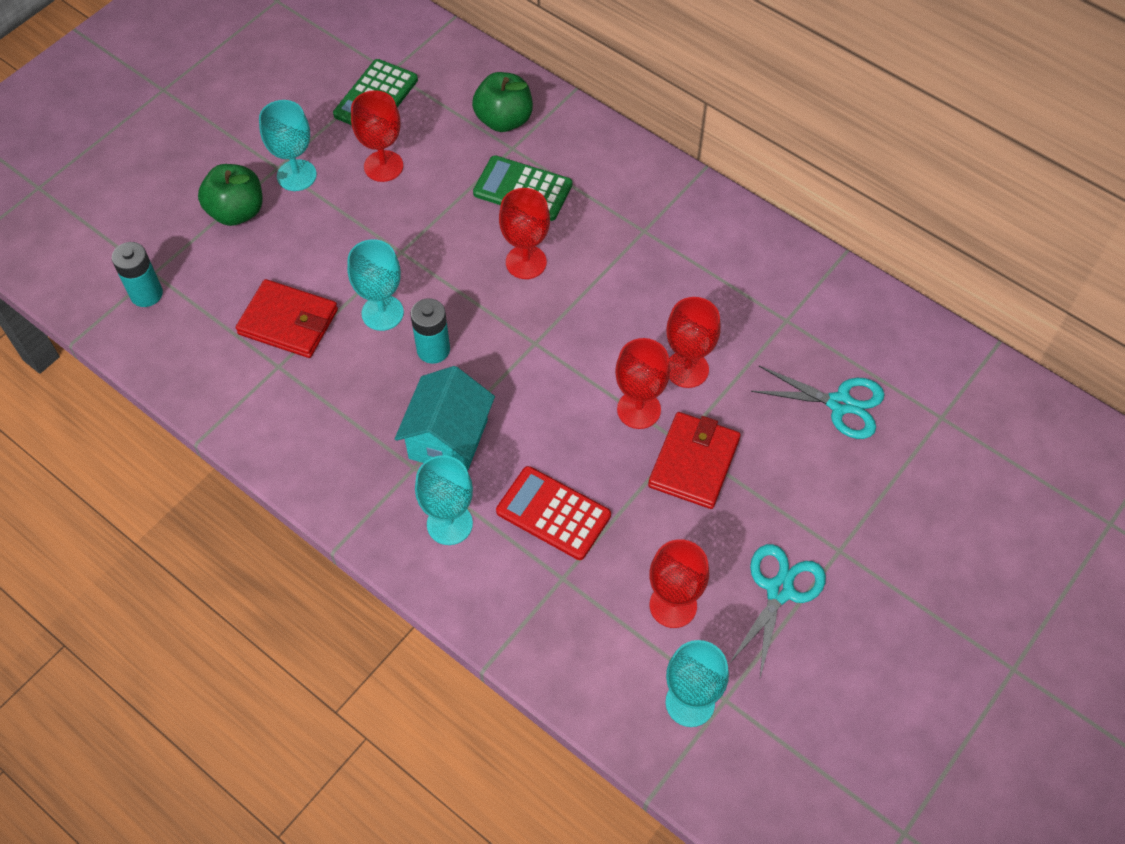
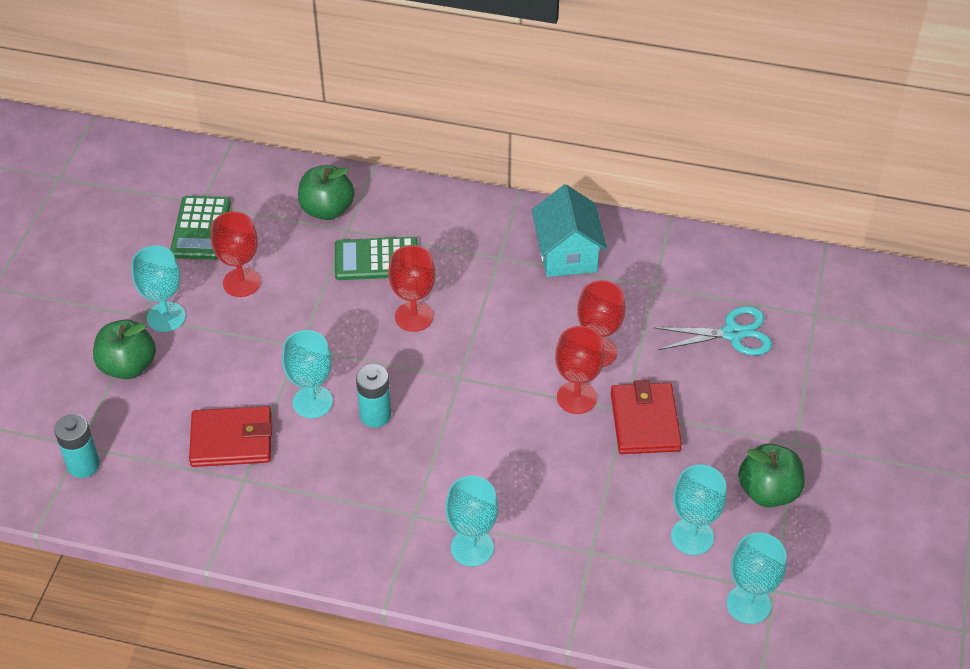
camera: 25 degrees left, 10 degrees down
(448, 439) = (431, 481): turquoise house -> turquoise house (567, 254)
(553, 513) = (554, 505): red calculator -> none
(673, 605) = (692, 536): red goblet -> turquoise goblet
(779, 590) = (768, 491): turquoise scissors -> green apple

